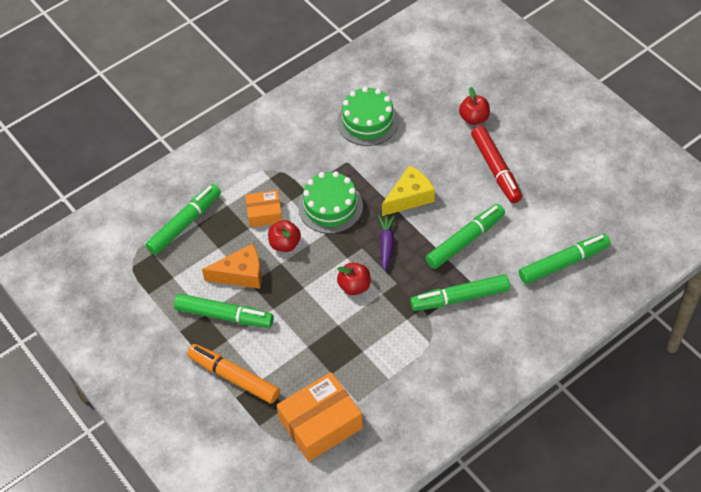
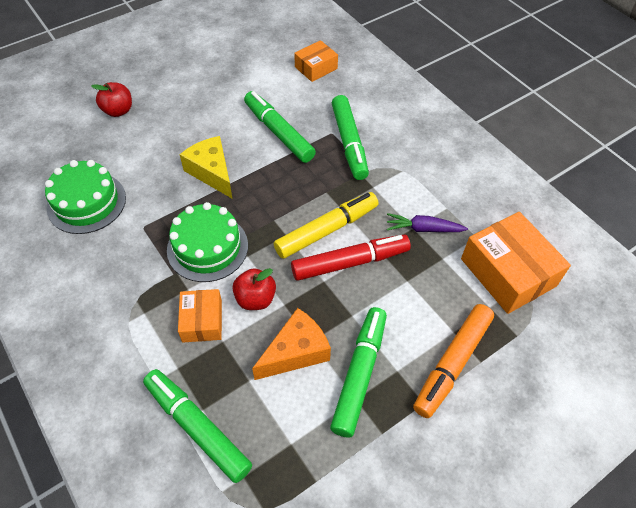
camera: 90 degrees left, 0 degrees up
(241, 274) = (296, 352): orange cheese -> orange cheese turned 60 degrees clockwise
(354, 286) = (326, 230): red apple -> yellow marker
(386, 244) = (272, 197): purple carrot -> purple carrot (423, 229)
(496, 169) = (192, 101): red marker -> red marker (350, 262)
(563, 263) = (316, 68): green marker -> orange box

